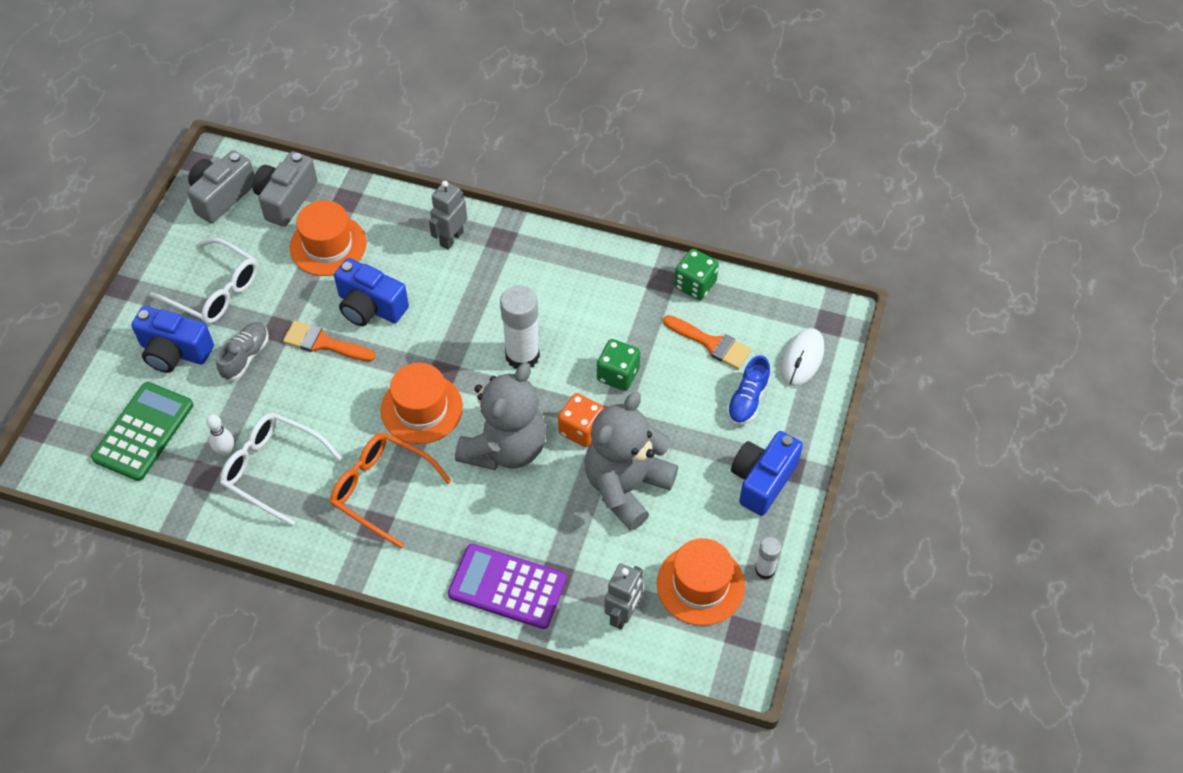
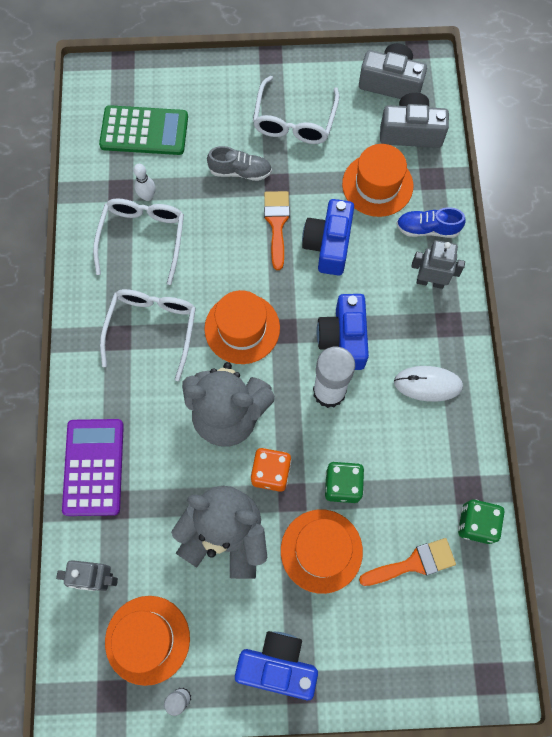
camera: 70 degrees right, 15 degrees up
(174, 351) = (225, 119): blue camera -> blue camera (343, 339)
(381, 489) = (152, 328): orange glasses -> white glasses
(672, 411) = (321, 550): none -> orange hat
(711, 343) = (413, 563): orange brush -> orange brush turned 120 degrees counterclockwise
(747, 400) = (362, 621): blue shoe -> blue shoe (427, 229)
(802, 359) = (433, 662): white mouse -> white mouse (427, 384)

